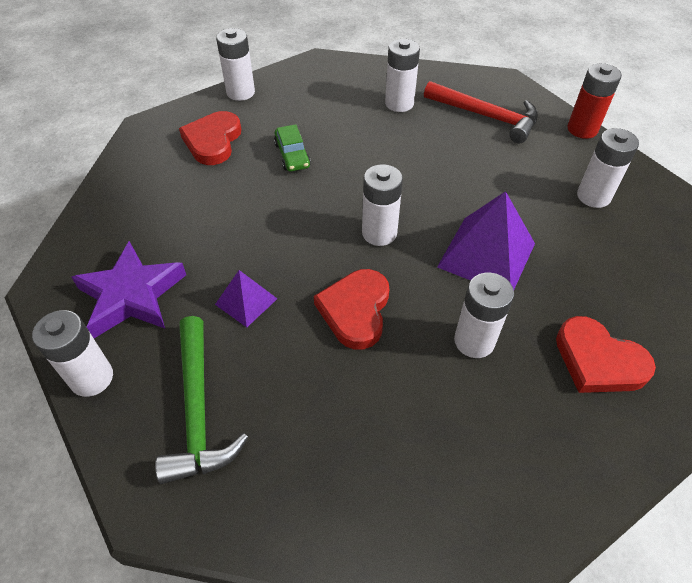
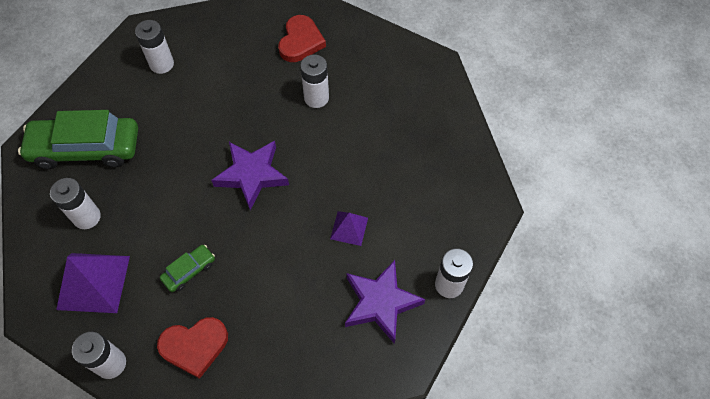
camera: 115 degrees left, 10 degrees up
(198, 409) = (433, 214): green hammer -> none
(355, 310) = (325, 163): red heart -> none
(379, 233) = (252, 175): white battery -> purple star
(486, 116) = (86, 148): red hammer -> green car
(486, 255) = (244, 109): purple pyramid -> purple pyramid (93, 282)
(582, 129) = (83, 83): red battery -> none

